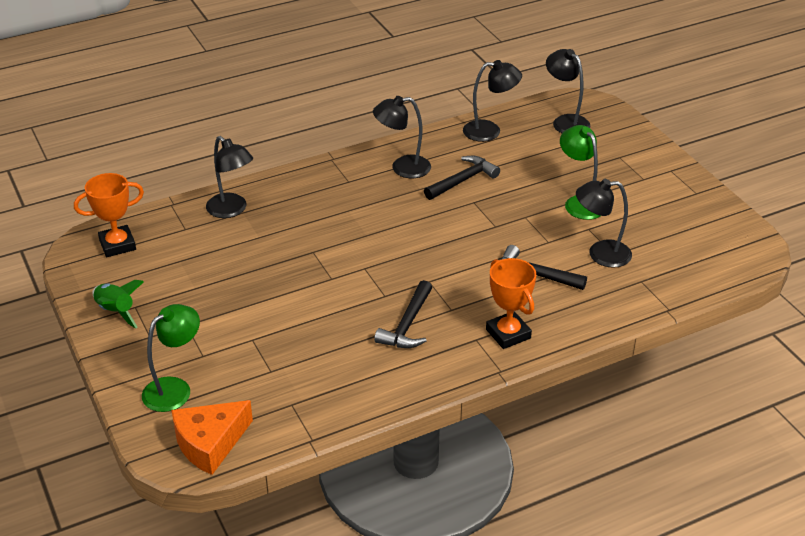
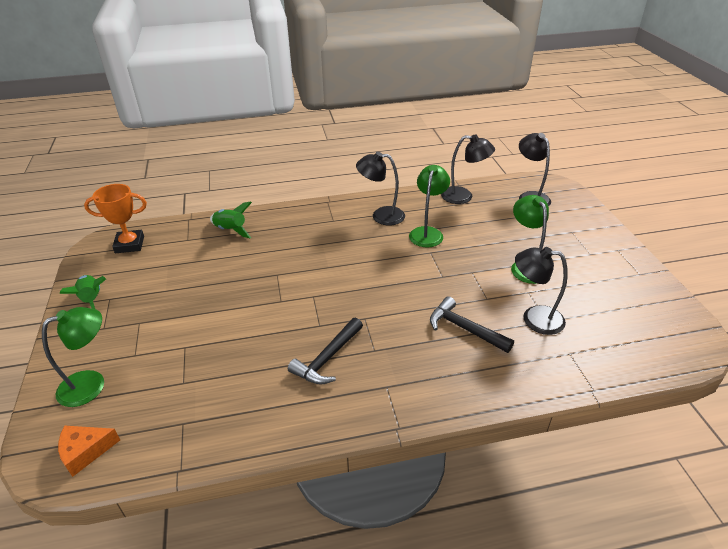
camera: 15 degrees right, 0 degrees up
(210, 443) = (85, 451): orange cheese -> orange cheese, size x0.66
(232, 210) = (231, 230): black lamp -> green rocket
(463, 180) = (427, 232): black hammer -> green lamp
(508, 334) = (420, 387): orange trophy -> none

